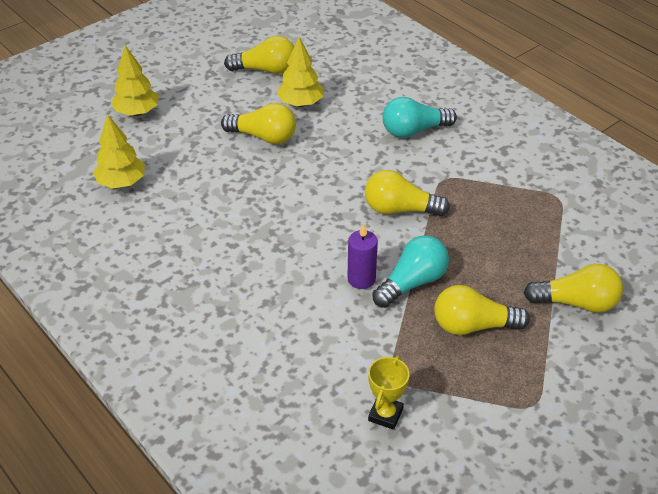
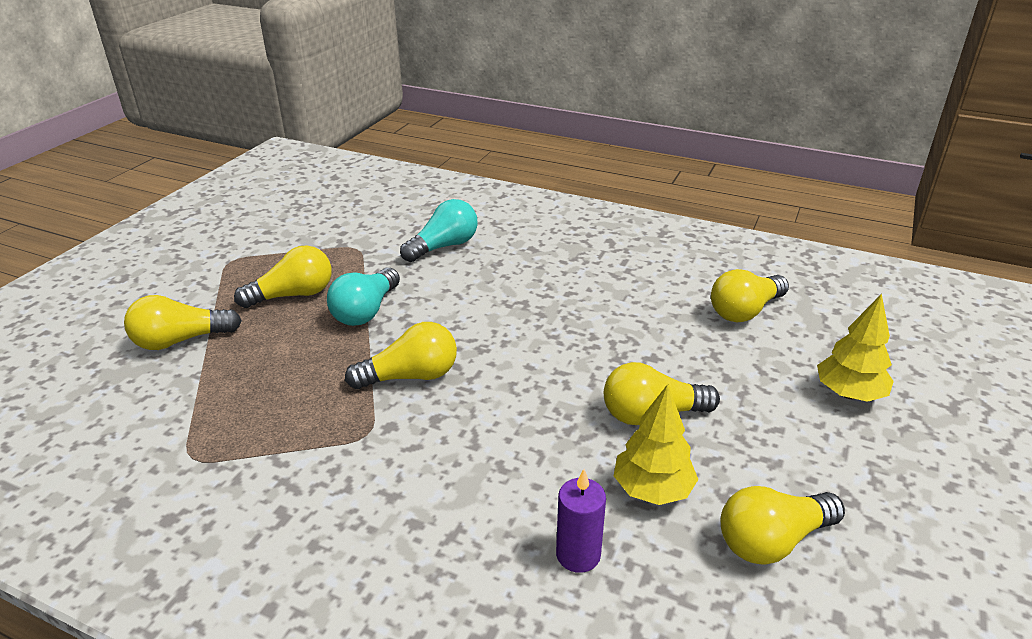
camera: 155 degrees right, 10 degrees down
(121, 183) = (745, 311): yellow tree -> yellow light bulb
(361, 279) = (420, 300): purple candle -> purple candle (578, 555)
(385, 414) = (355, 229): yellow trophy -> none
(413, 130) = (443, 500): turquoise light bulb -> turquoise light bulb (444, 246)

